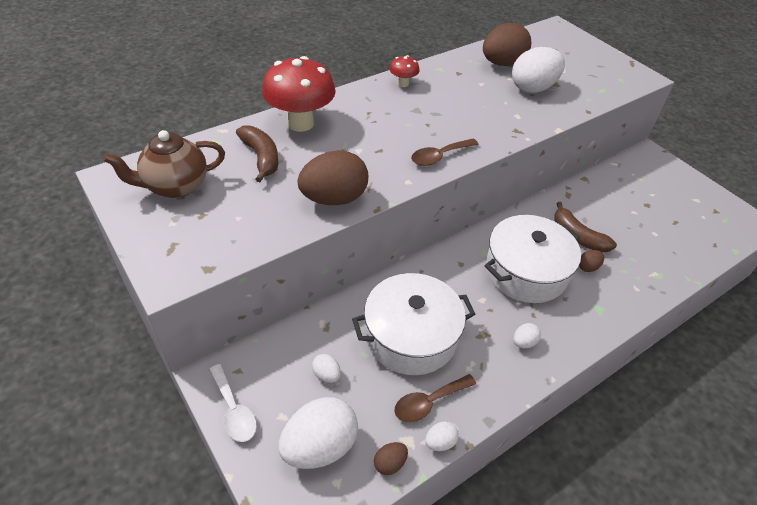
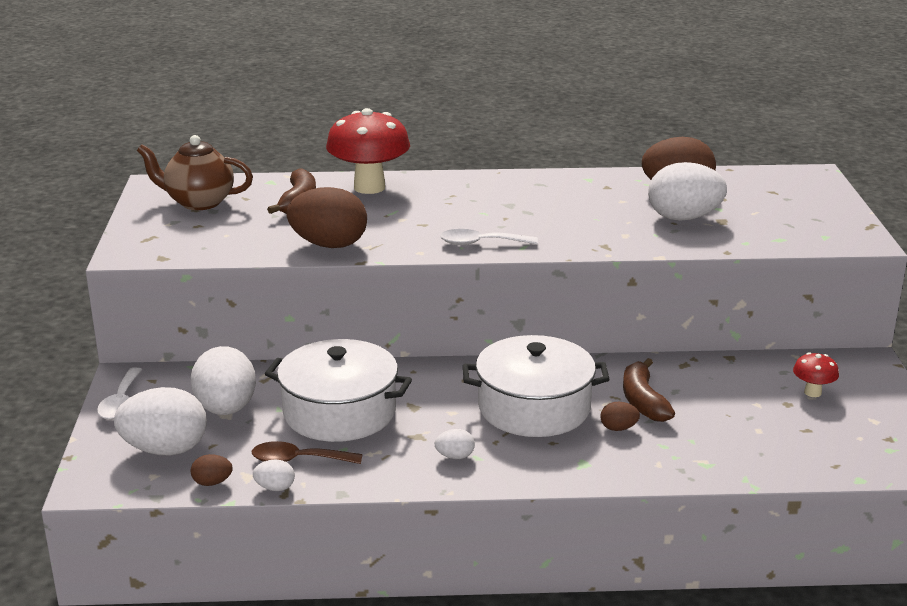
camera: 35 degrees right, 20 degrees down
(326, 375) = (226, 409): white egg -> white egg, size x2.25
(403, 84) = (524, 182): red mushroom -> red mushroom (812, 392)
(439, 156) = (481, 243): brown spoon -> white spoon

